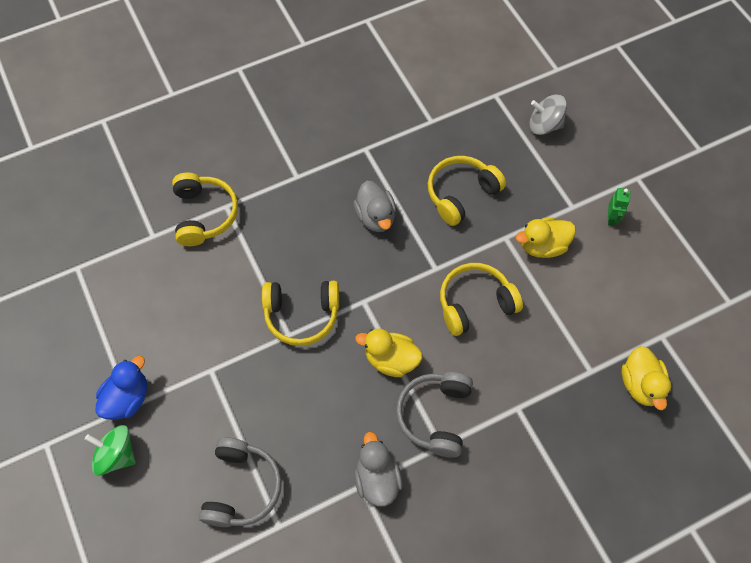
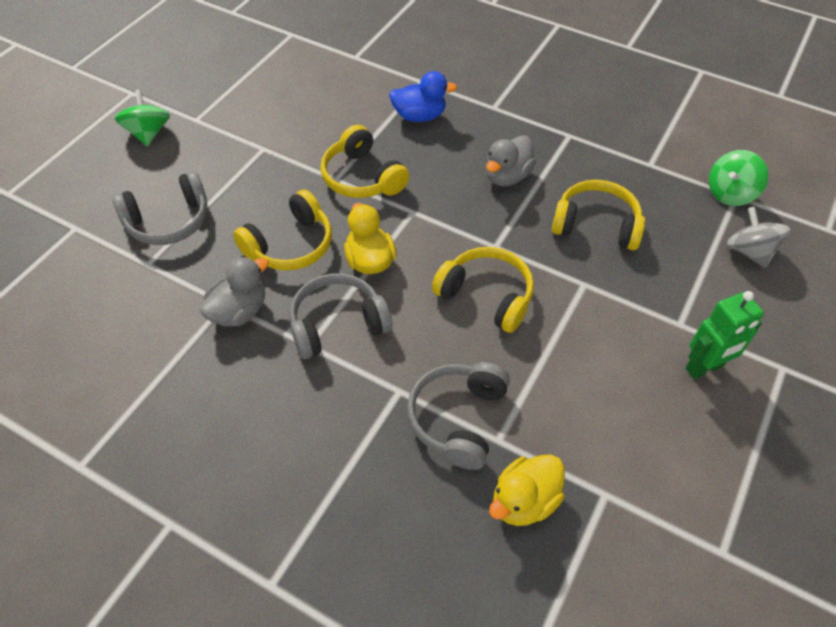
camera: 55 degrees right, 10 degrees down
(127, 398) = (201, 115): blue duck -> blue duck (419, 116)
(204, 214) = (402, 74): yellow headphones -> yellow headphones (290, 245)
(490, 96) = (730, 193): none -> green spinning top
(543, 246) = (606, 320): yellow duck -> none
(561, 385) = (458, 419): none -> grey headphones
(611, 219) = (704, 368): green robot -> green robot, size x1.63

